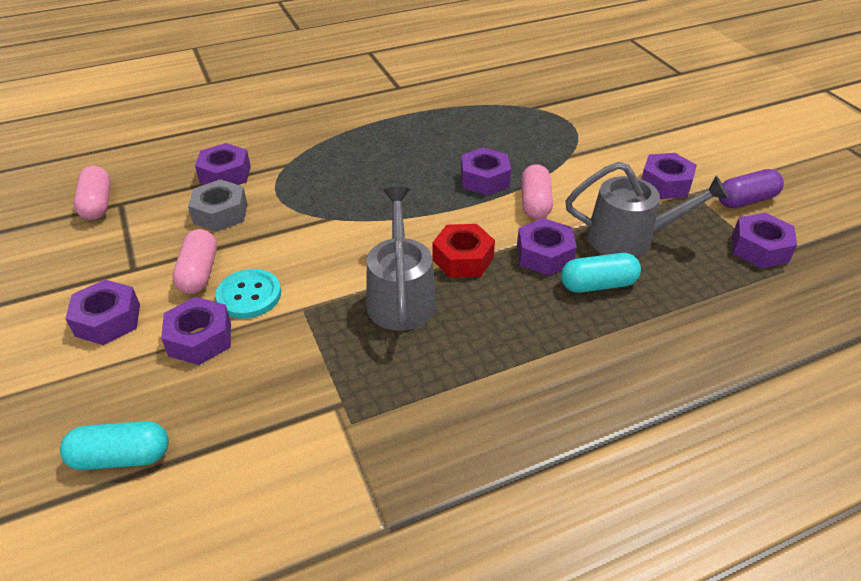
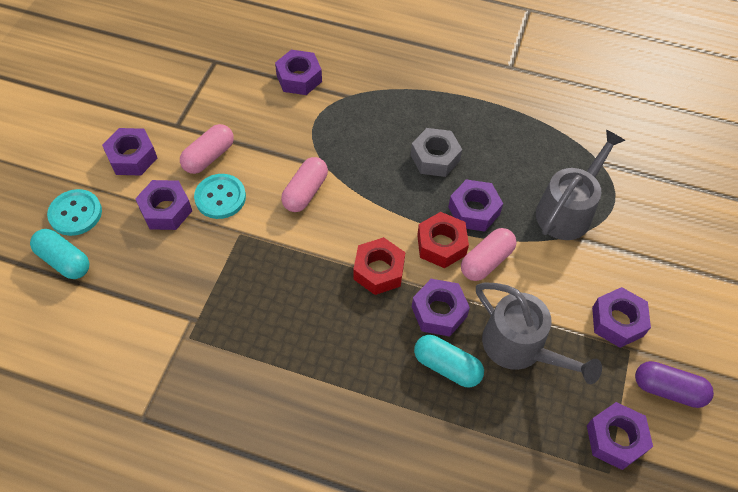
camera: 40 degrees right, 15 degrees up
(88, 406) = (75, 213): none -> turquoise button
(97, 204) = (201, 53): pink capsule -> pink capsule (305, 192)
(220, 213) = (264, 113): grey nut -> grey nut (435, 158)
(401, 296) = (307, 269): grey watering can -> grey watering can (568, 210)
(489, 213) = (441, 245): none -> red nut

